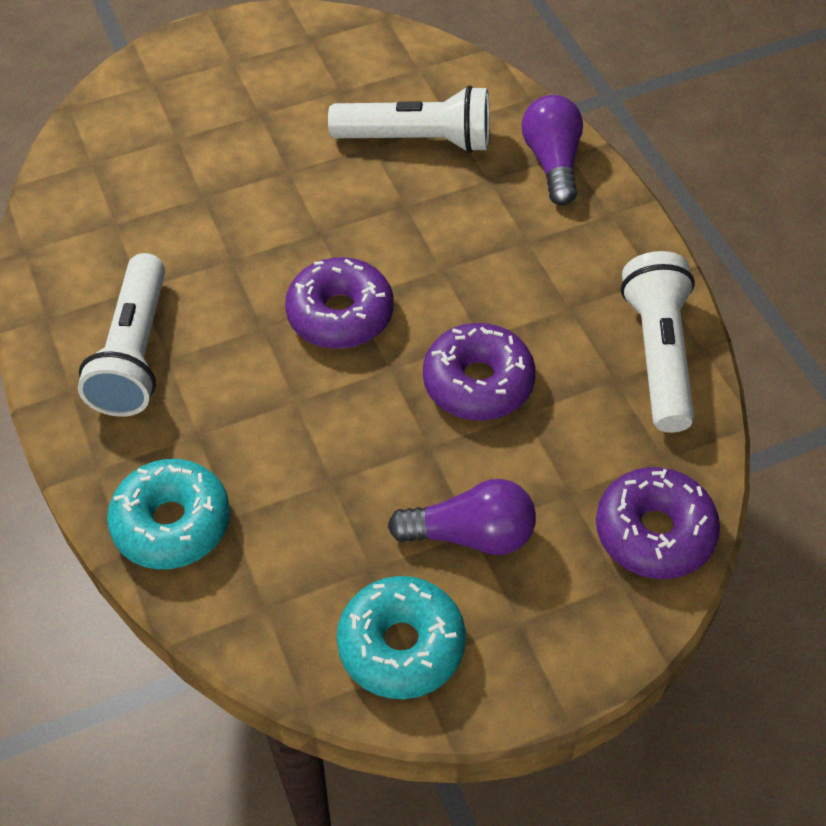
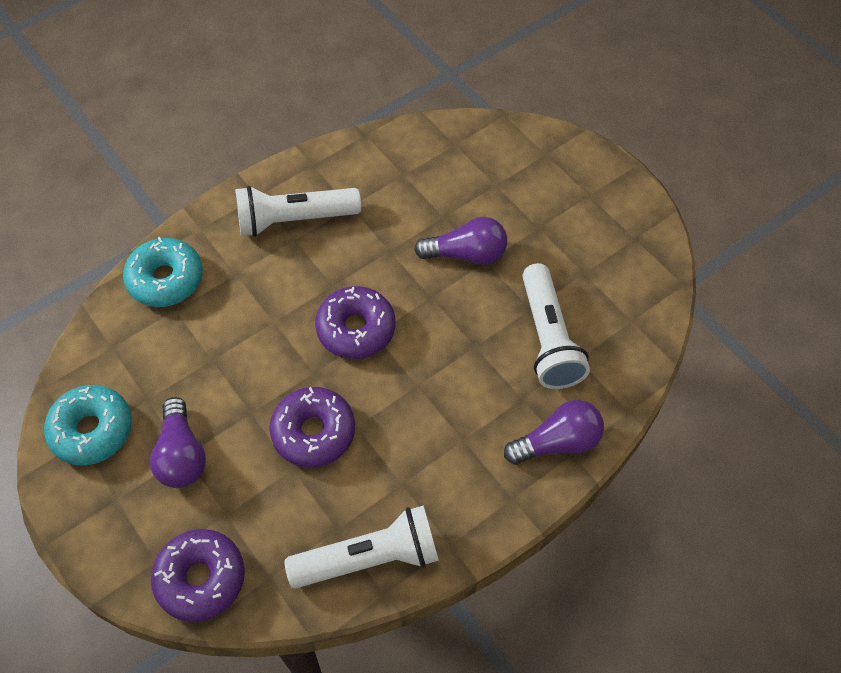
camera: 75 degrees right, 5 degrees up
(270, 187) = (466, 254): none -> purple light bulb

